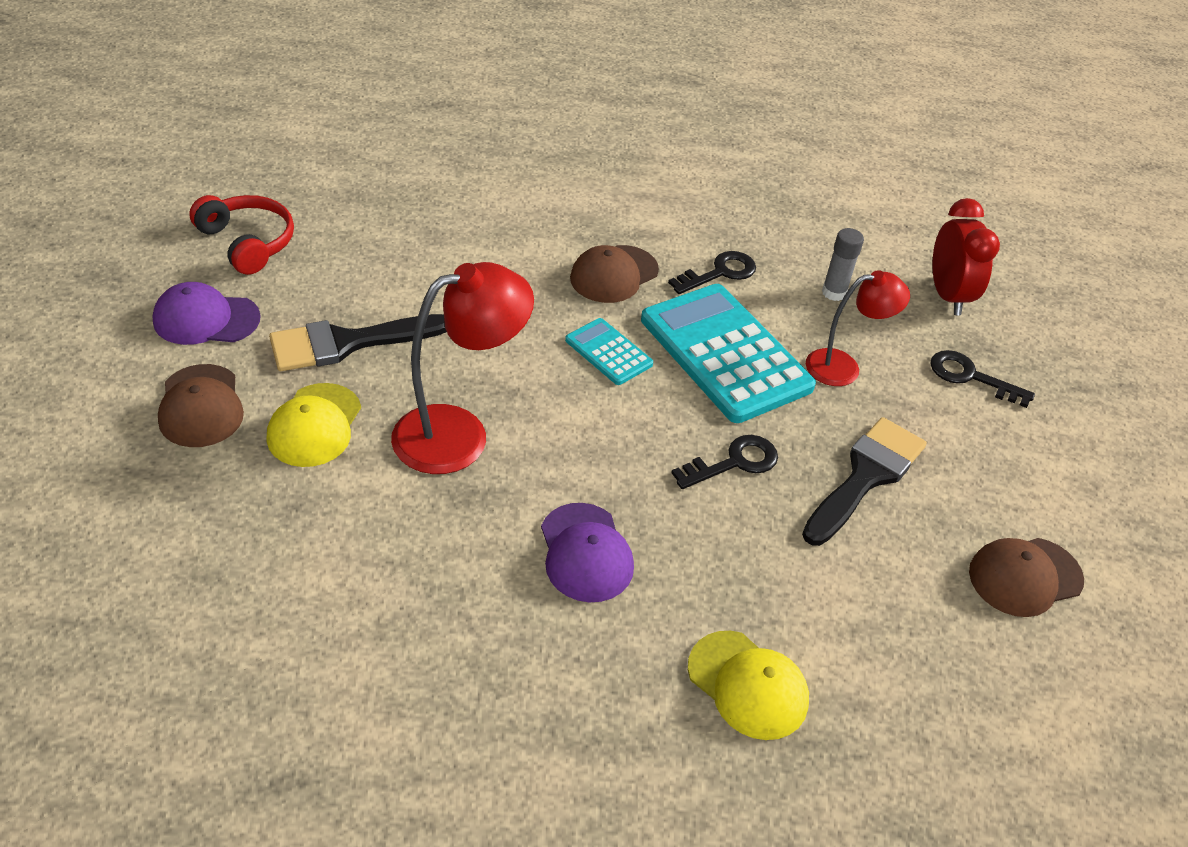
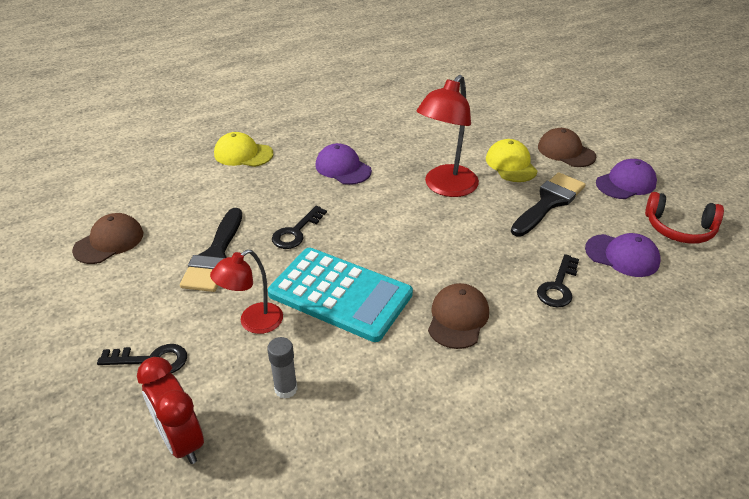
camera: 155 degrees right, 5 degrees down
(360, 248) = (622, 256): none -> purple cap
(608, 352) = (412, 261): turquoise calculator -> none
(719, 273) = (386, 360): black key -> black key (558, 286)

